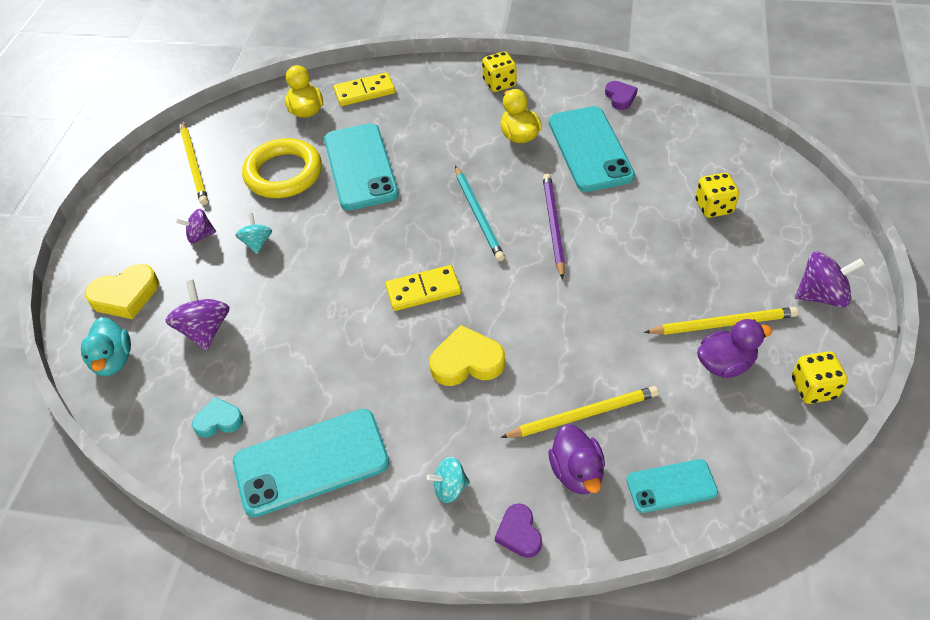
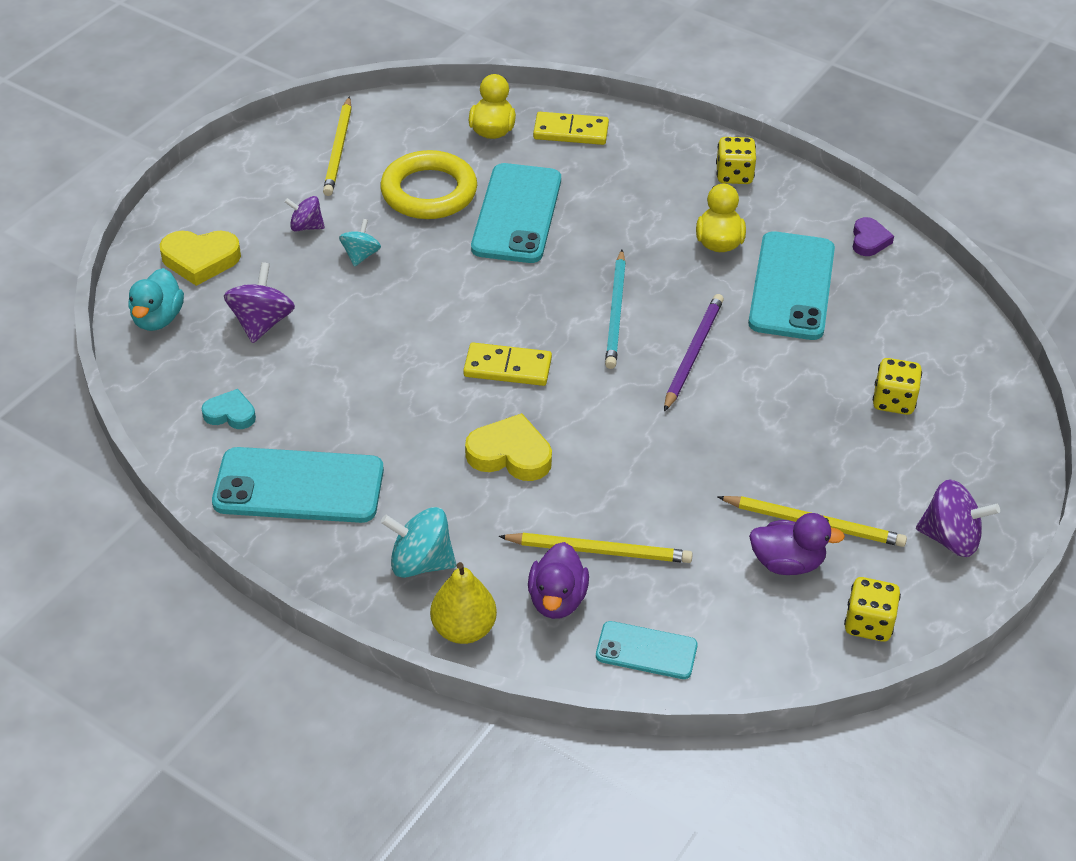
camera: 20 degrees right, 5 degrees down
(450, 488) = (420, 562): turquoise spinning top -> turquoise spinning top, size x1.59
(519, 533) = (463, 629): purple heart -> yellow pear

